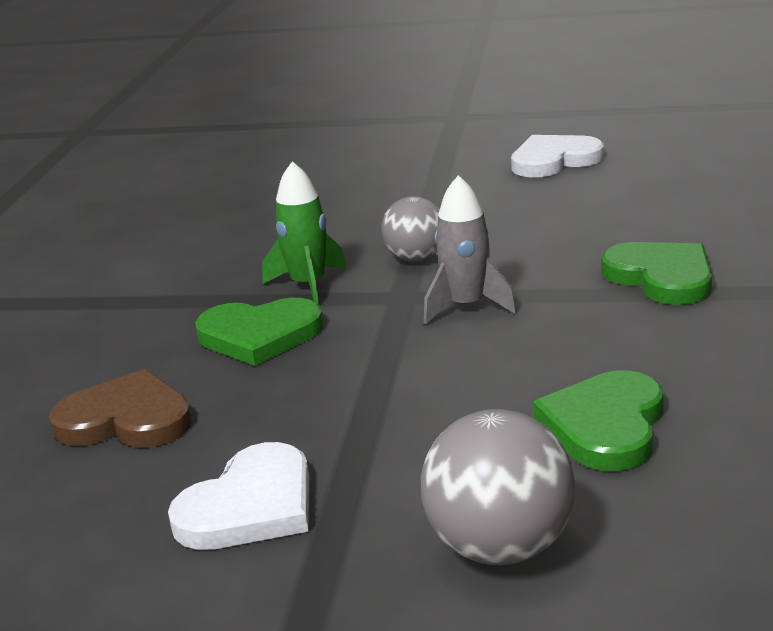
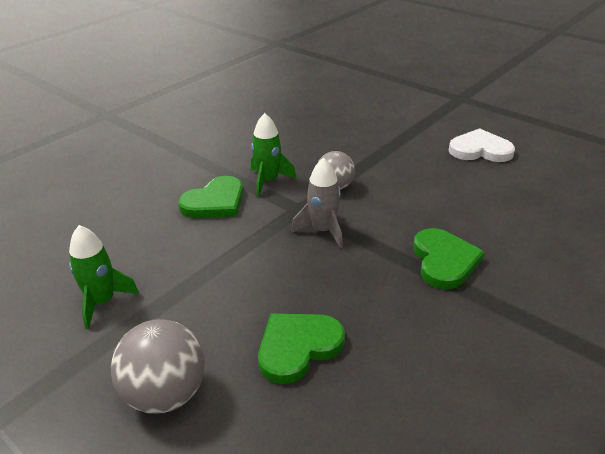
camera: 30 degrees right, 10 degrees up
(126, 419) = (114, 224): brown heart -> none
(250, 506) = (102, 302): white heart -> green rocket
(259, 335) = (215, 202): green heart -> green heart turned 75 degrees counterclockwise

